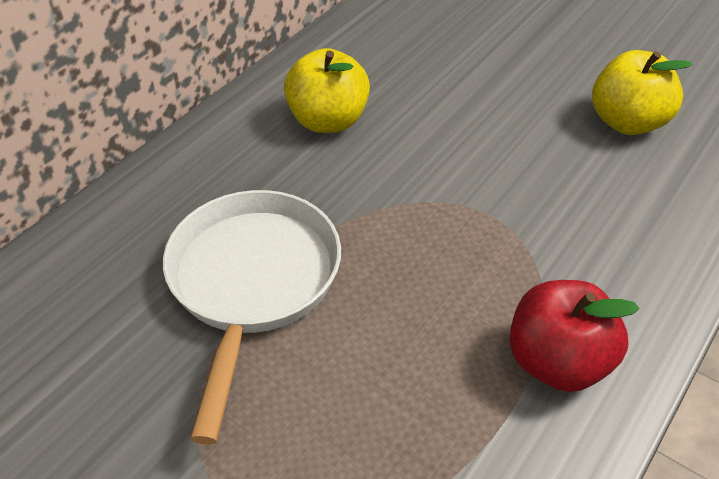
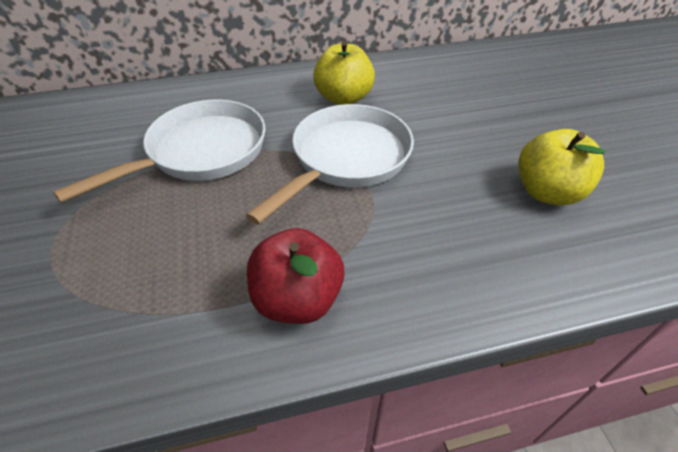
camera: 40 degrees right, 0 degrees up
(422, 193) = (346, 159): none -> white pan

